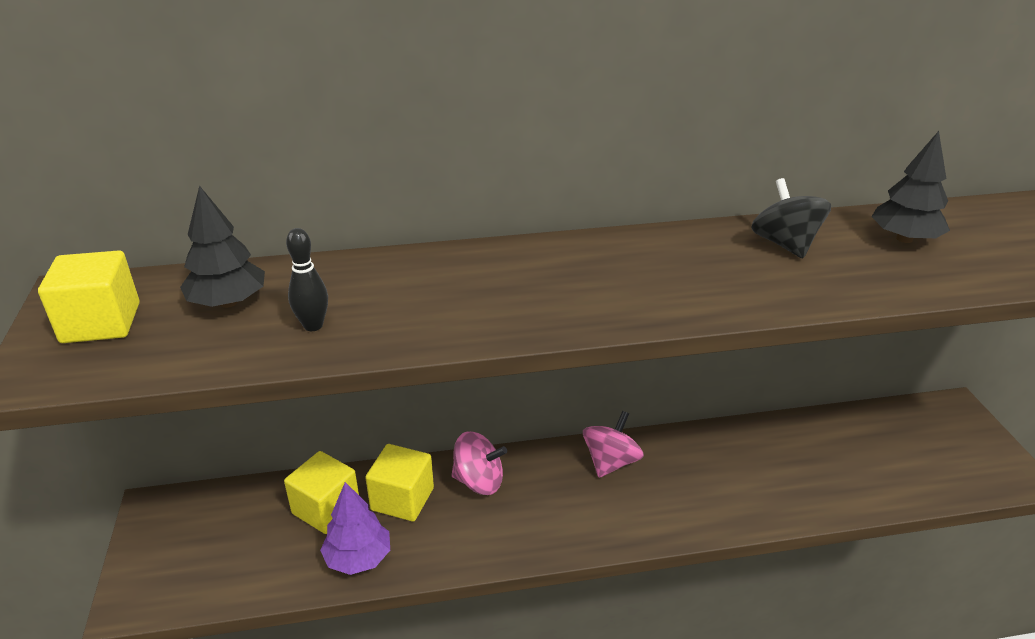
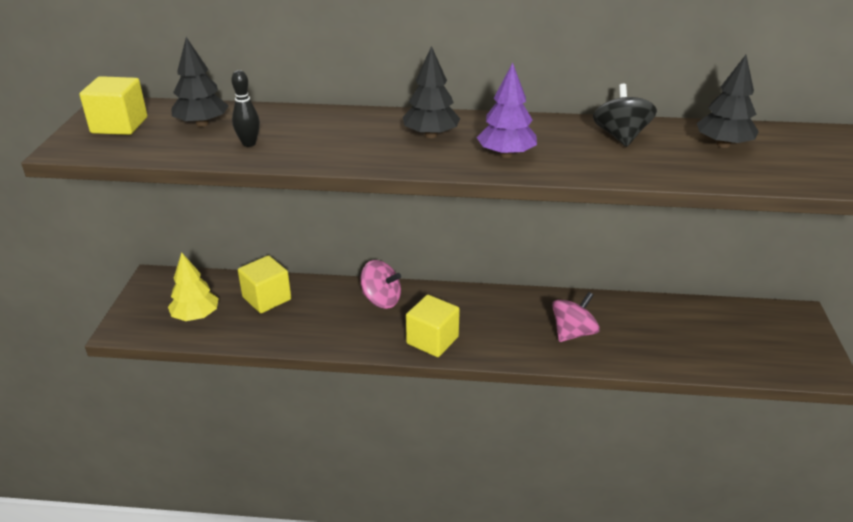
camera: 15 degrees right, 0 degrees up
(235, 557) = (196, 316): none -> yellow tree
(358, 558) = (277, 331): purple tree -> purple tree (506, 154)
(402, 499) = (322, 301): yellow cube -> yellow cube (432, 340)
(555, 275) = (431, 135): none -> black tree
(610, 462) = (486, 304): pink spinning top -> pink spinning top (573, 333)

